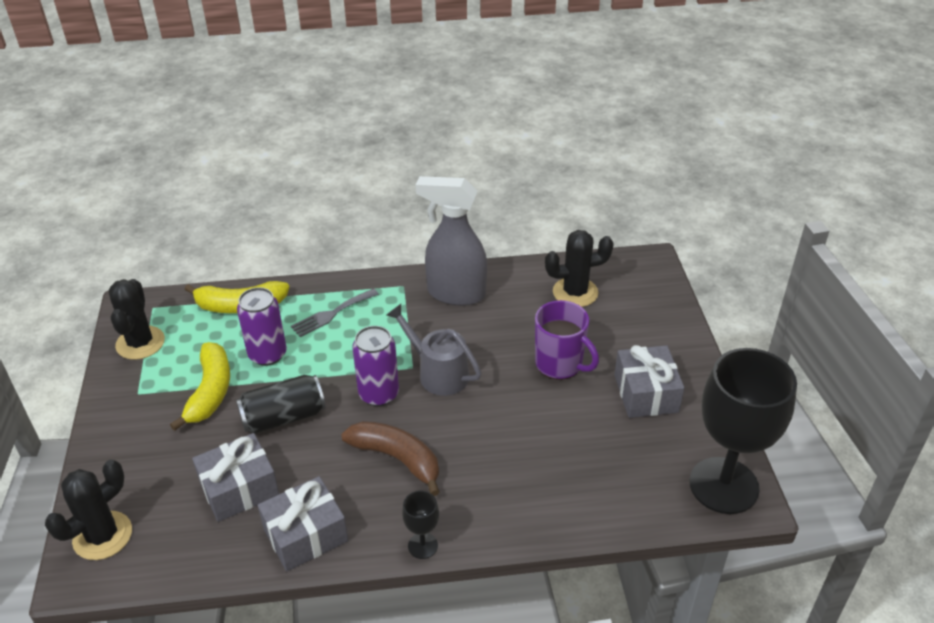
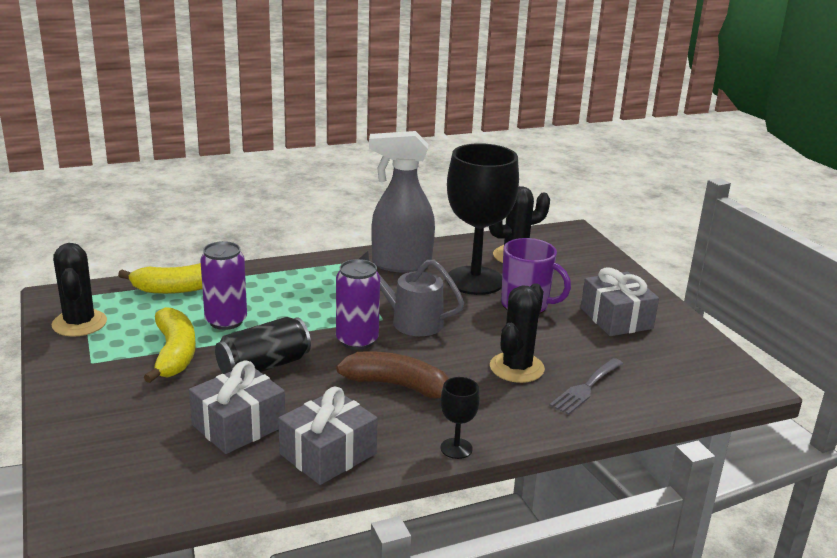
camera: 15 degrees left, 15 degrees down
(102, 536) = (94, 480): black cactus -> black cactus (516, 368)
(332, 314) = (281, 287): grey fork -> grey fork (585, 388)
(723, 485) = (721, 374): black goblet -> black goblet (475, 281)

